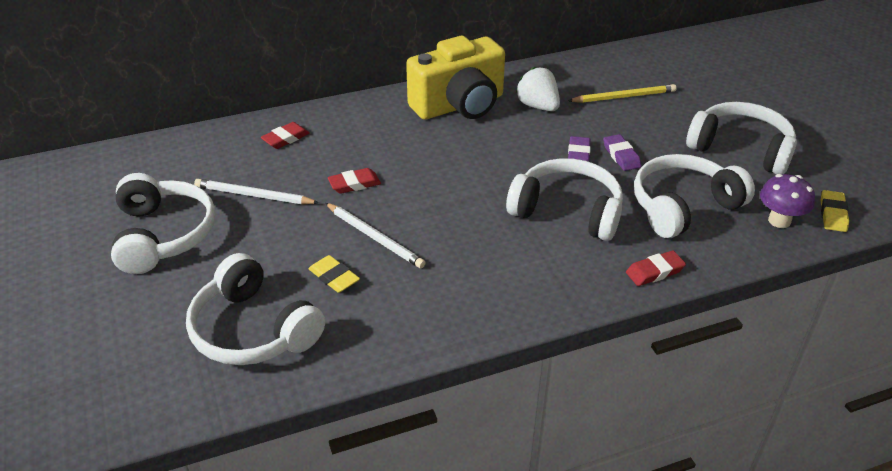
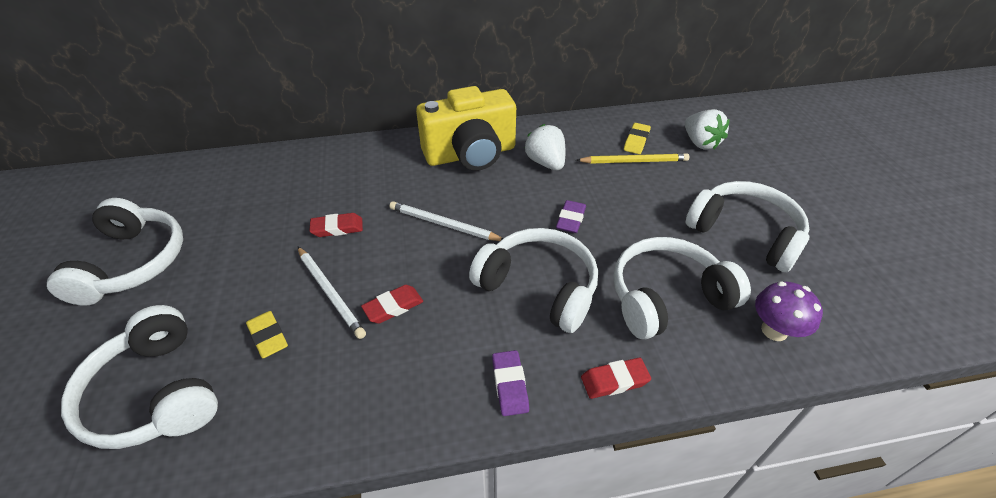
camera: 10 degrees right, 5 degrees up
(253, 195) = (238, 229): white pencil -> white pencil (443, 224)
(285, 138) = (296, 172): red eraser -> red eraser (393, 307)
(621, 156) = (614, 227): purple eraser -> purple eraser (510, 385)
(683, 74) = (700, 143): none -> white strawberry
(833, 214) = (839, 330): yellow eraser -> yellow eraser (636, 141)

